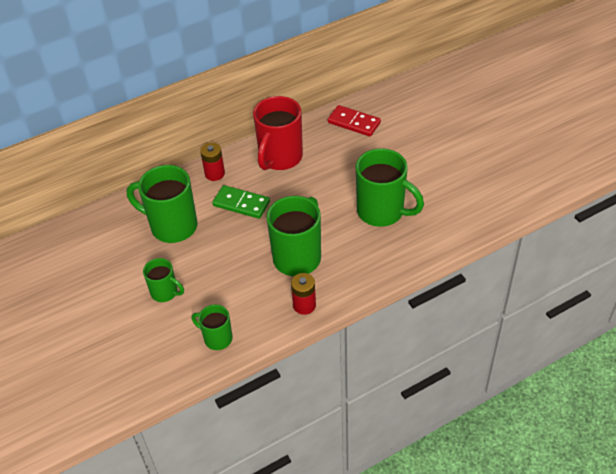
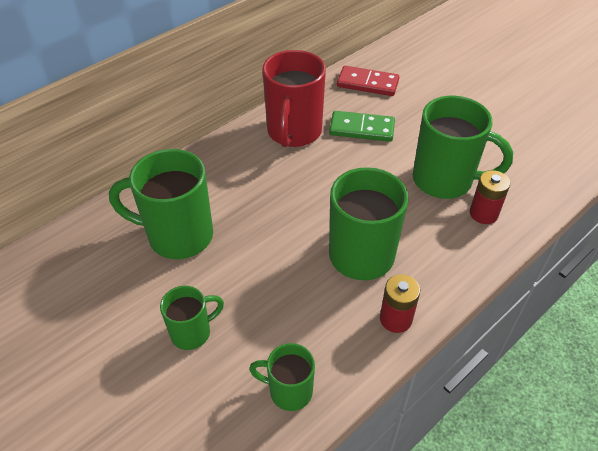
camera: 15 degrees left, 0 degrees up
(165, 292) = (192, 332): green mug -> green mug turned 45 degrees counterclockwise
(214, 174) = (216, 161): red battery -> red battery (483, 213)
(241, 204) = (263, 194): green domino -> green domino (361, 129)

